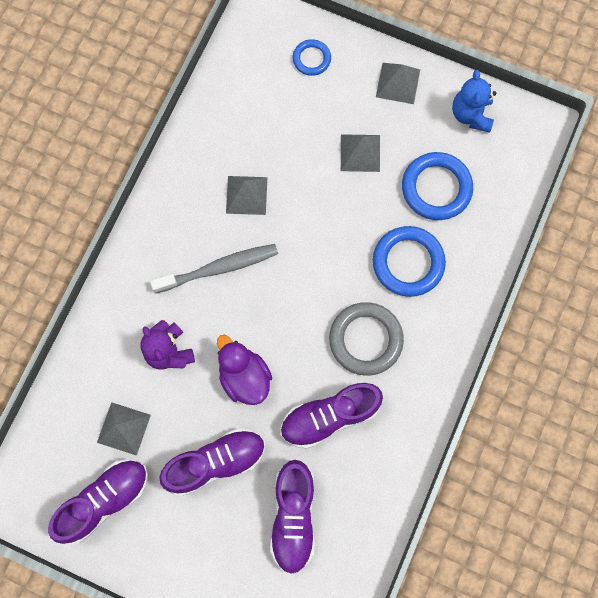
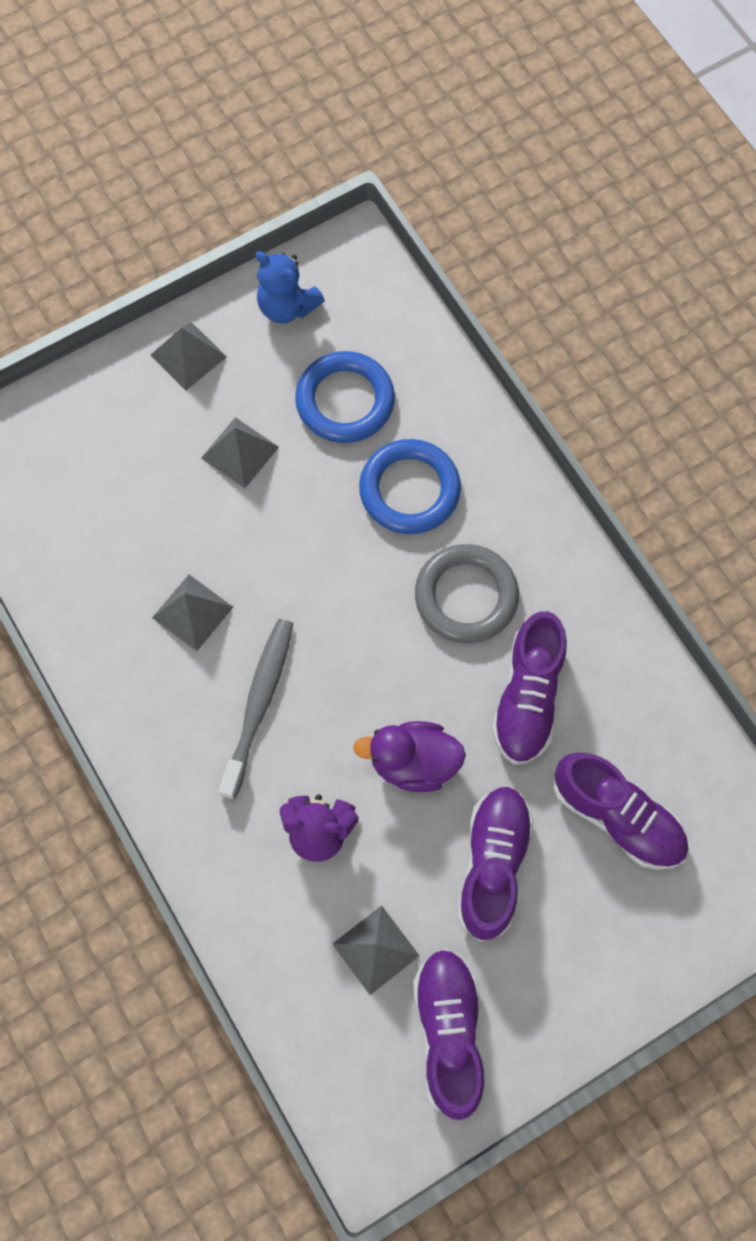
camera: 55 degrees left, 5 degrees down
(311, 59) = (82, 427): blue ring -> none

